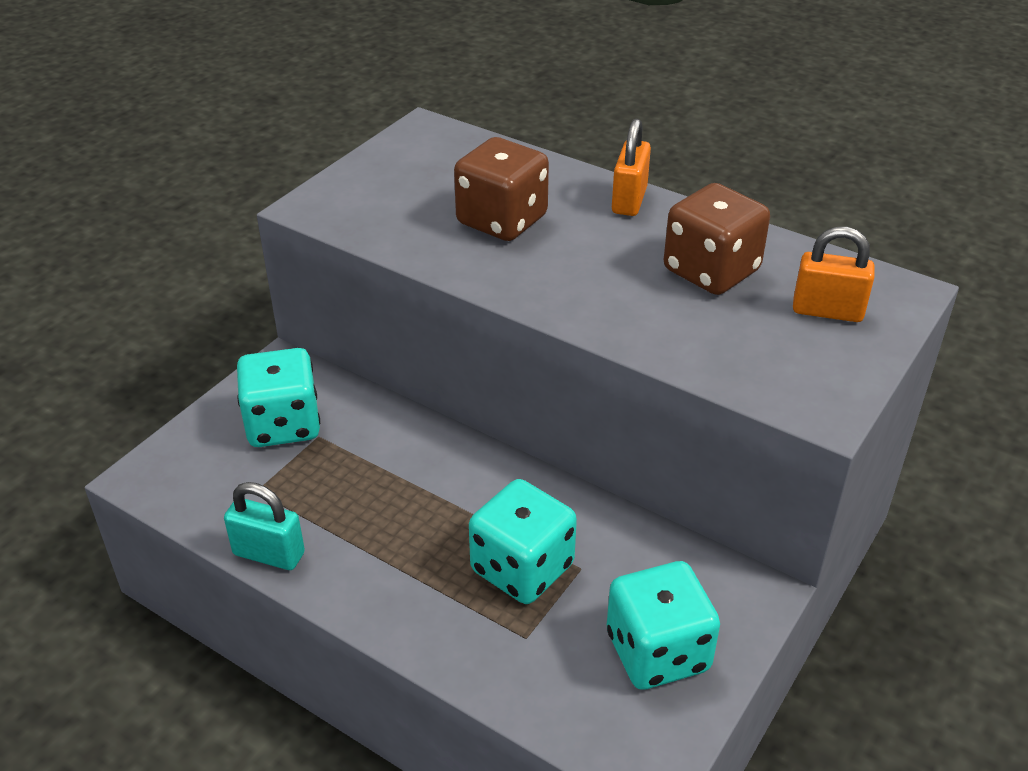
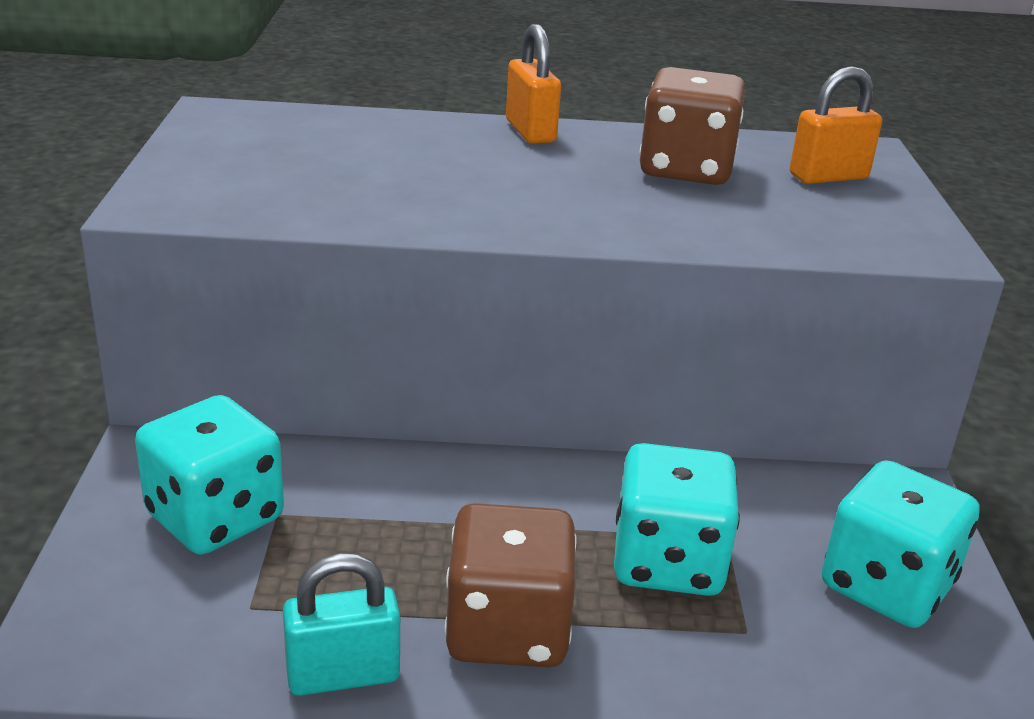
camera: 35 degrees left, 10 degrees down
(502, 220) = (416, 172): brown dice -> brown dice (507, 630)

